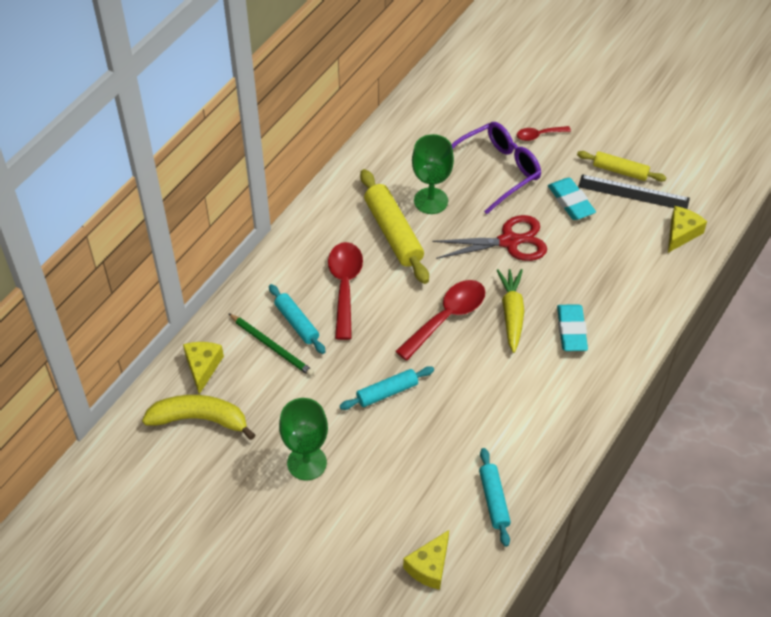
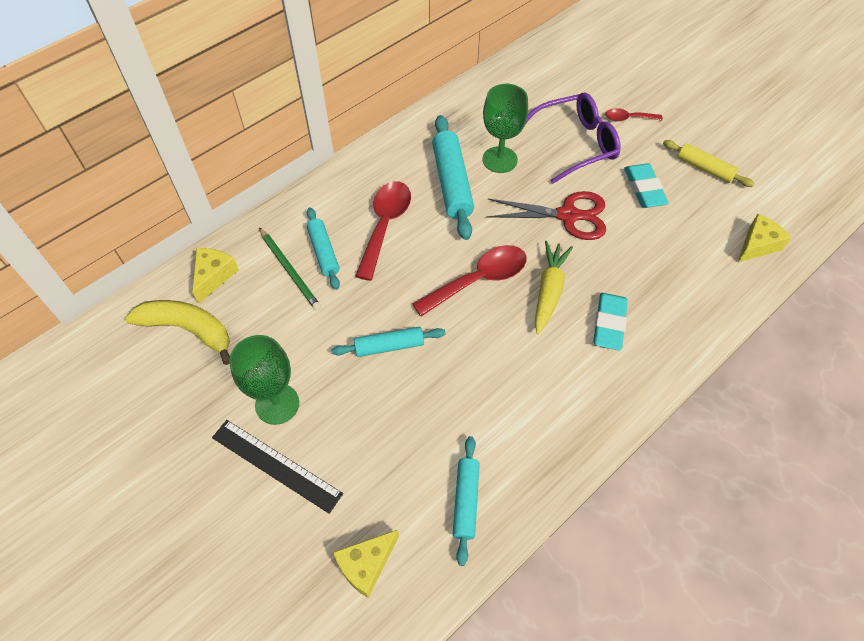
camera: 15 degrees right, 5 degrees up
(393, 233) = (452, 183): yellow rolling pin -> turquoise rolling pin
(633, 192) = (714, 193): black ruler -> black ruler (276, 465)

